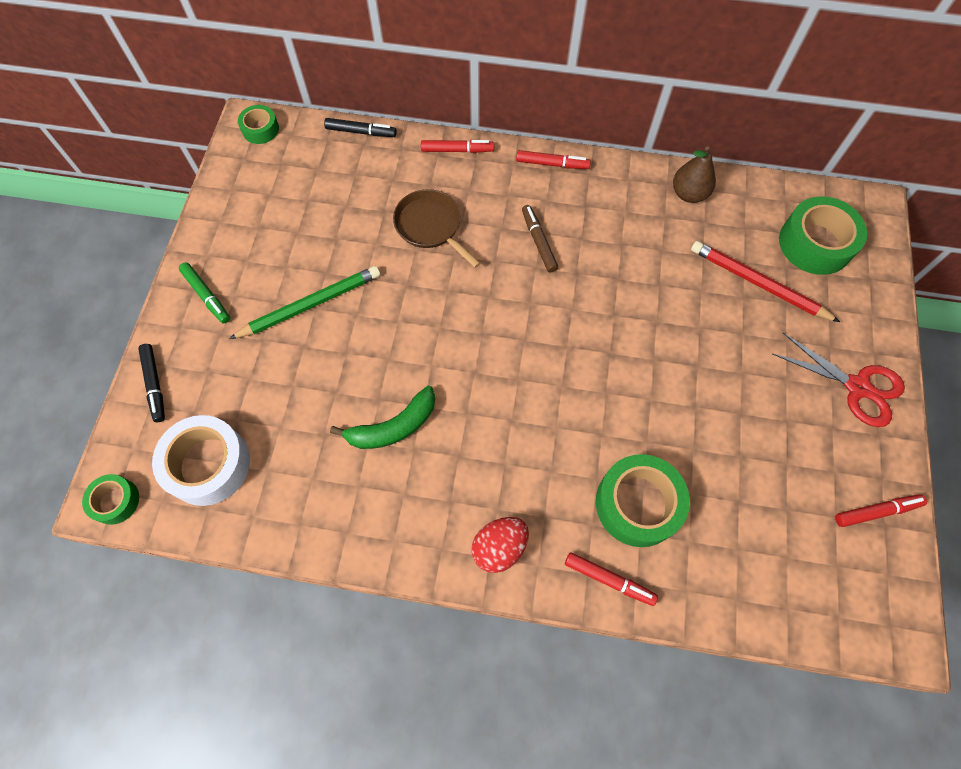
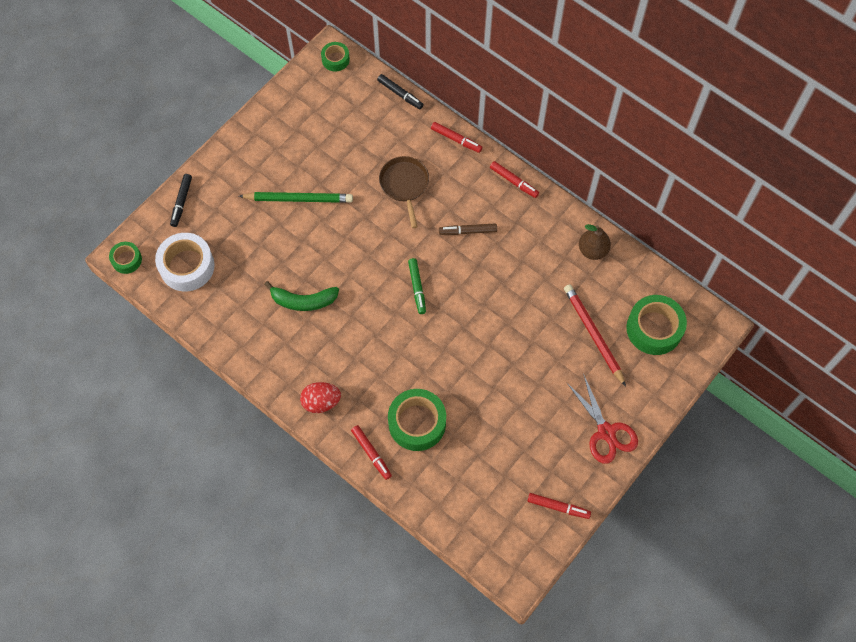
camera: 30 degrees right, 0 degrees up
(206, 296) = (240, 161): green marker -> green marker (417, 288)
(538, 241) = (468, 231): brown marker -> brown marker turned 105 degrees counterclockwise

